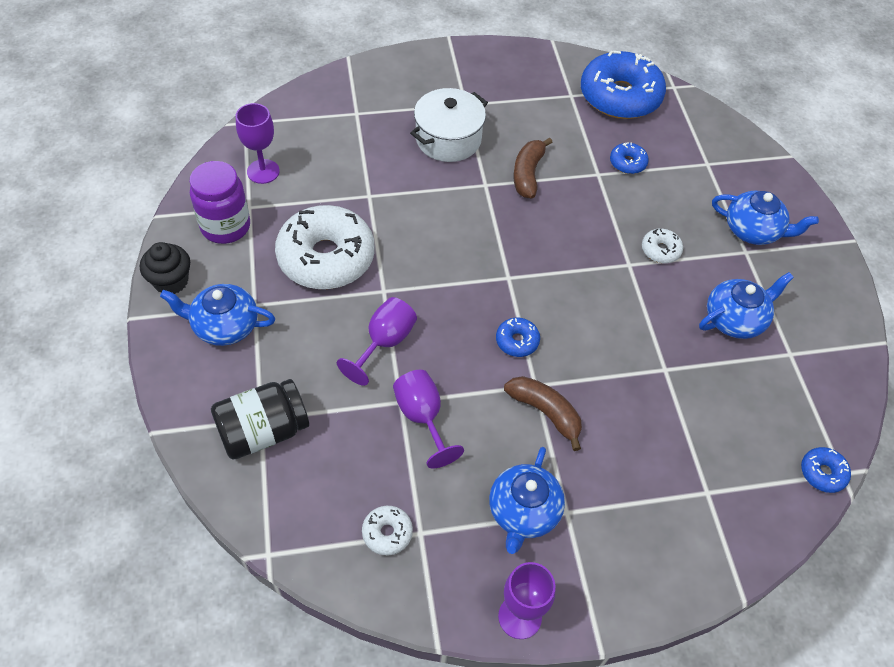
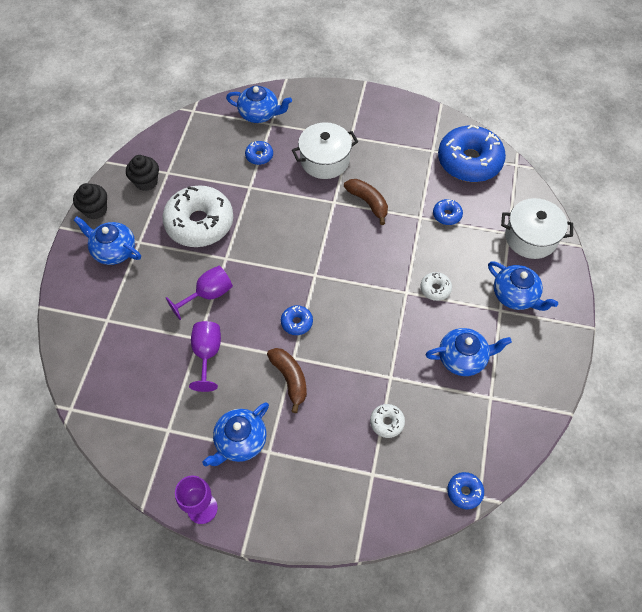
camera: 25 degrees right, 5 degrees up
(225, 226) = (146, 182): purple jar -> black cupcake
(263, 171) = (188, 149): purple goblet -> none
(263, 431) = (104, 329): black jar -> none
(336, 105) = (259, 114): none -> blue teapot
(362, 155) = (259, 156): none -> blue donut
(387, 533) = (147, 422): white donut -> white donut (387, 422)
(528, 174) = (368, 202): brown banana -> brown banana turned 105 degrees clockwise
(734, 162) = (530, 237): none -> white pot

